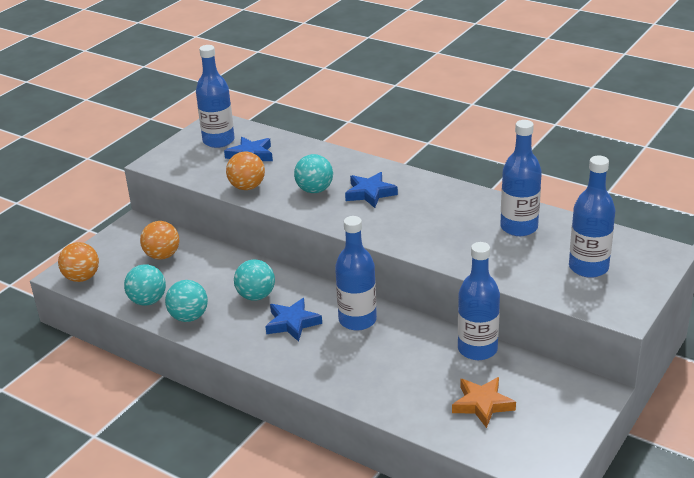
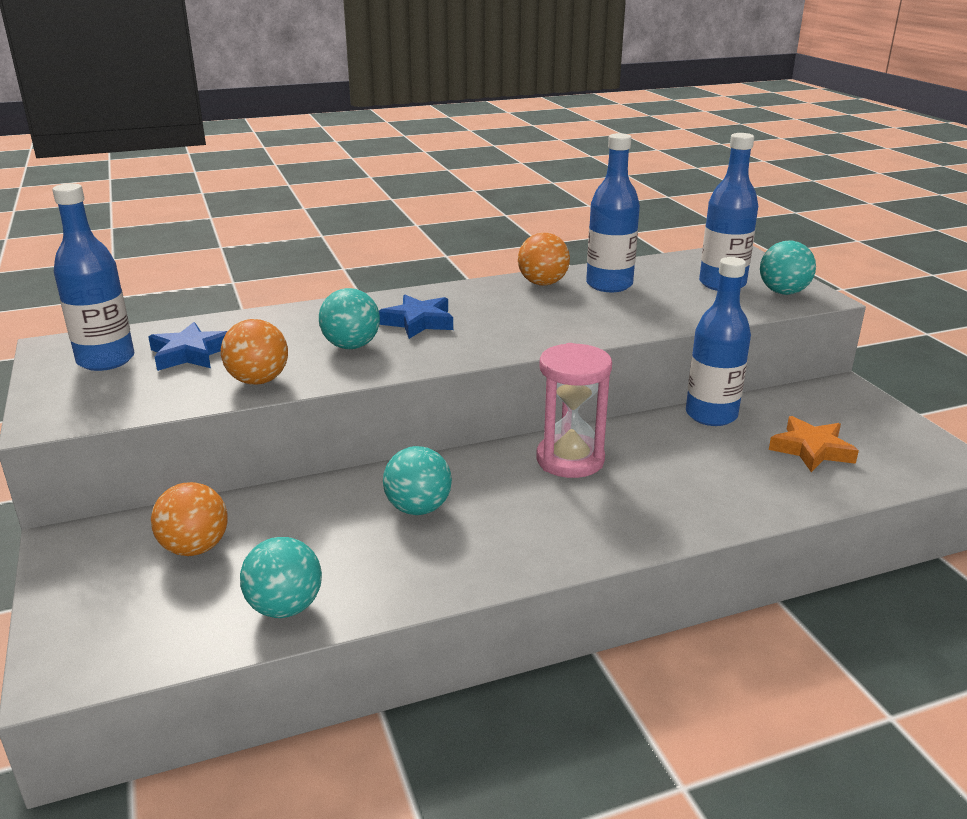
camera: 55 degrees left, 5 degrees down
(82, 278) = (107, 655): orange ball -> orange ball (542, 283)
(189, 317) = (384, 583): turquoise ball -> turquoise ball (783, 292)
(292, 323) = (516, 505): blue star -> none
(357, 320) = (570, 460): blue bottle -> pink hourglass

